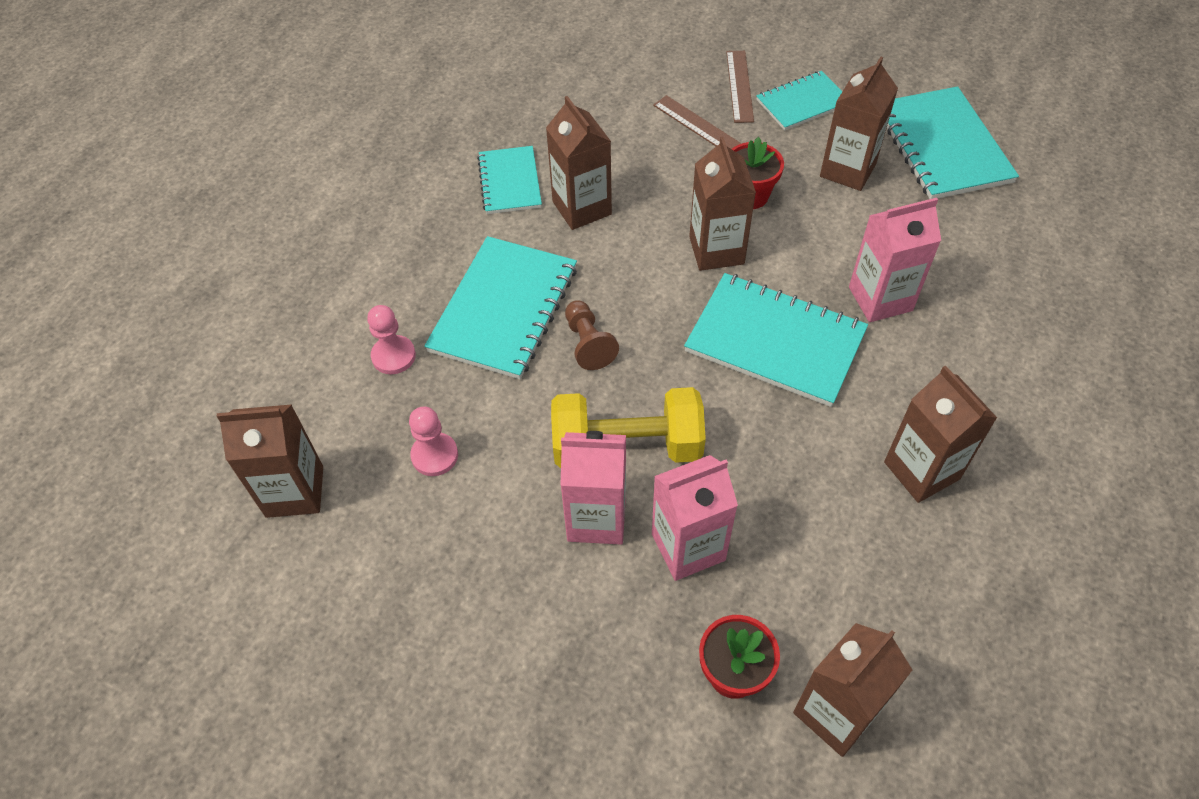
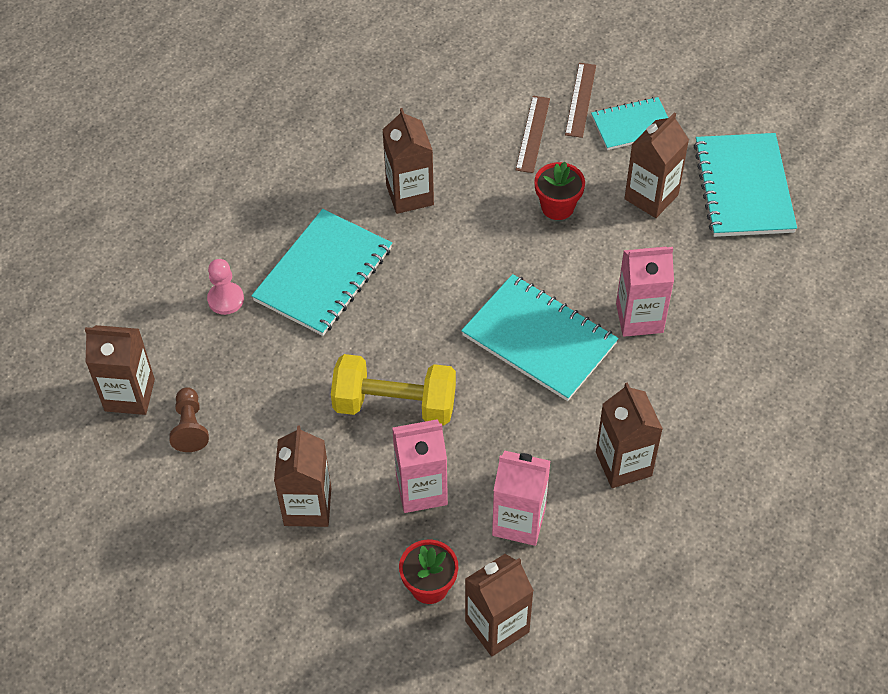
camera: 10 degrees right, 0 degrees up
(434, 455) = (242, 386): pink pawn -> none
(510, 182) = (354, 161): turquoise notebook -> none
(588, 343) = (385, 315): brown pawn -> brown pawn (190, 427)
(596, 518) = (356, 456): pink carton -> pink carton (519, 521)
(699, 126) = (533, 134): brown ruler -> brown ruler turned 45 degrees clockwise
(716, 250) = (514, 252): brown carton -> brown carton (307, 506)

